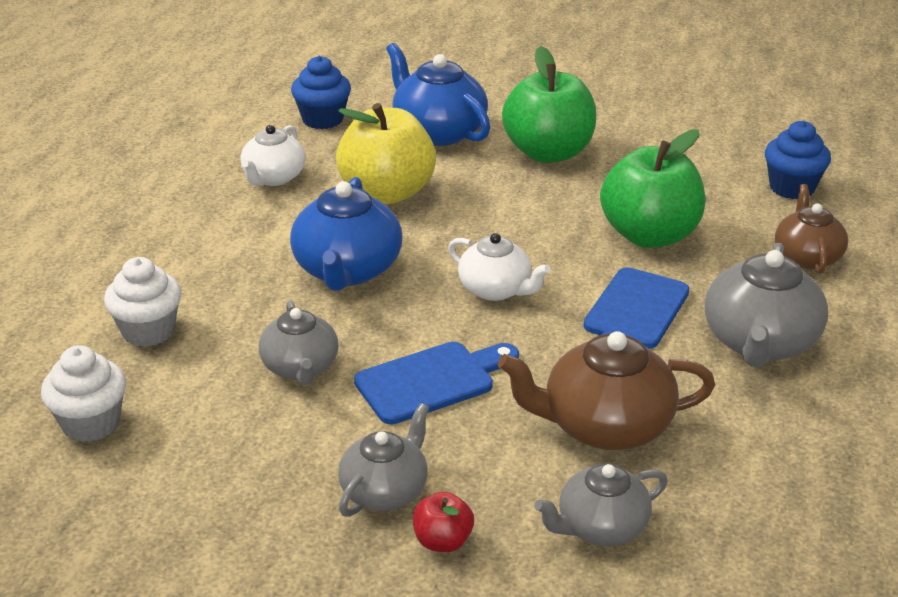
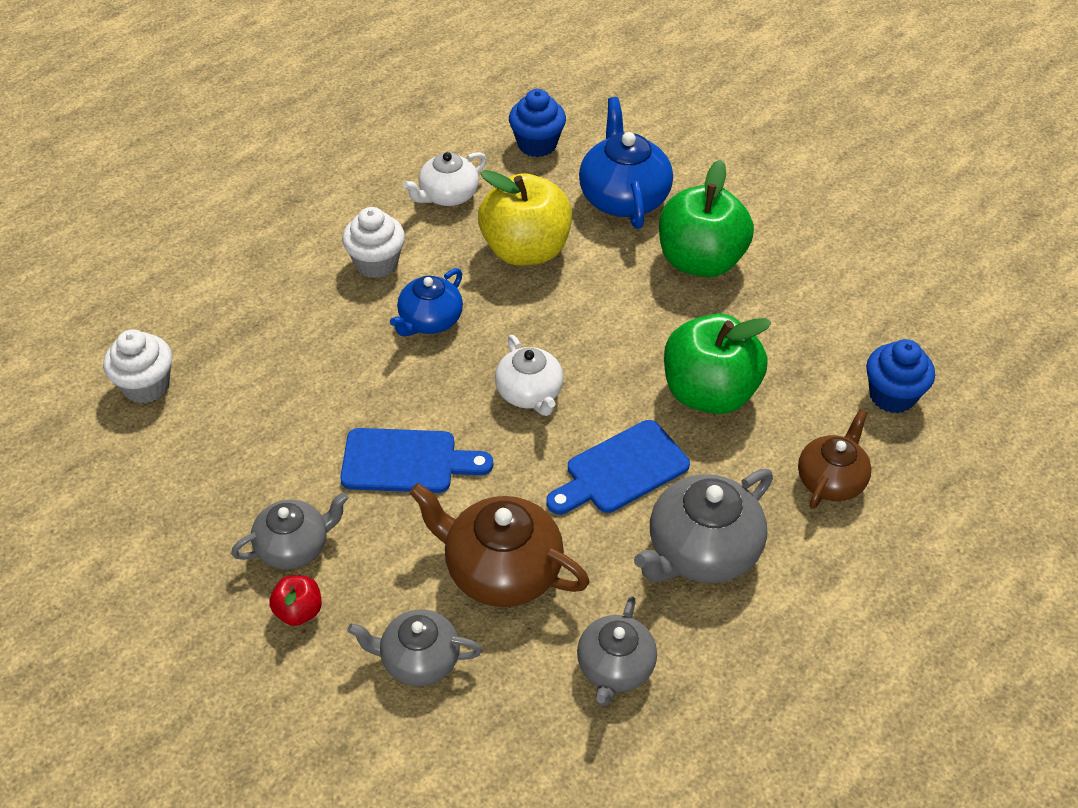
camera: 30 degrees right, 15 degrees up
(148, 331) = (243, 316): white cupcake -> white cupcake (376, 263)
(300, 367) = (322, 402): grey teapot -> grey teapot (615, 667)
(347, 270) = (429, 320): blue teapot -> blue teapot, size x0.65

